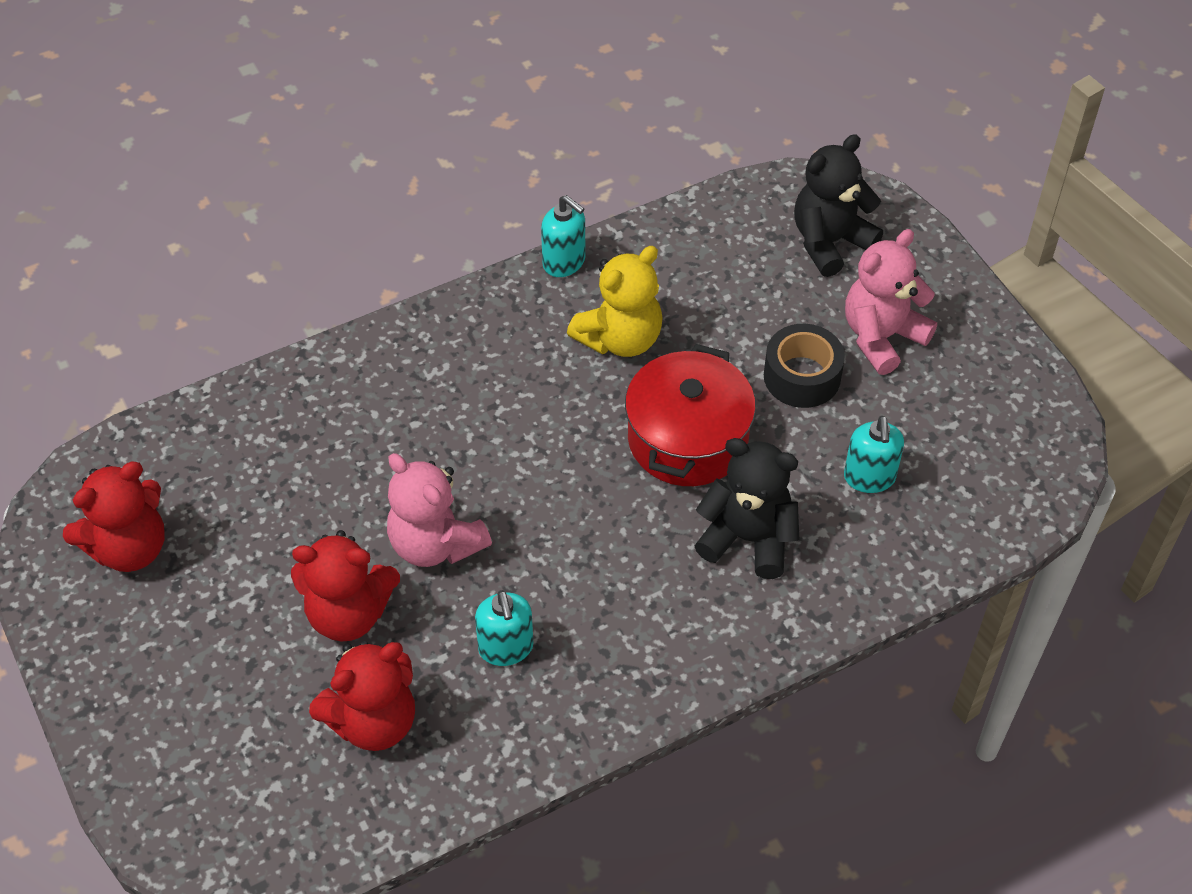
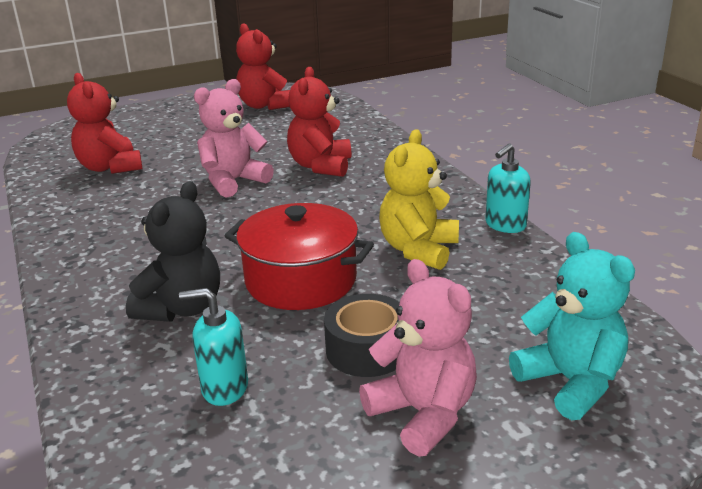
camera: 95 degrees right, 25 degrees down
(348, 613) = (192, 158): red teddy bear -> red teddy bear (321, 166)
(506, 648) = (136, 205): turquoise soap dispenser -> none
(620, 338) = (418, 250): yellow teddy bear -> yellow teddy bear turned 60 degrees clockwise
(830, 242) = (571, 382): black teddy bear -> turquoise teddy bear

